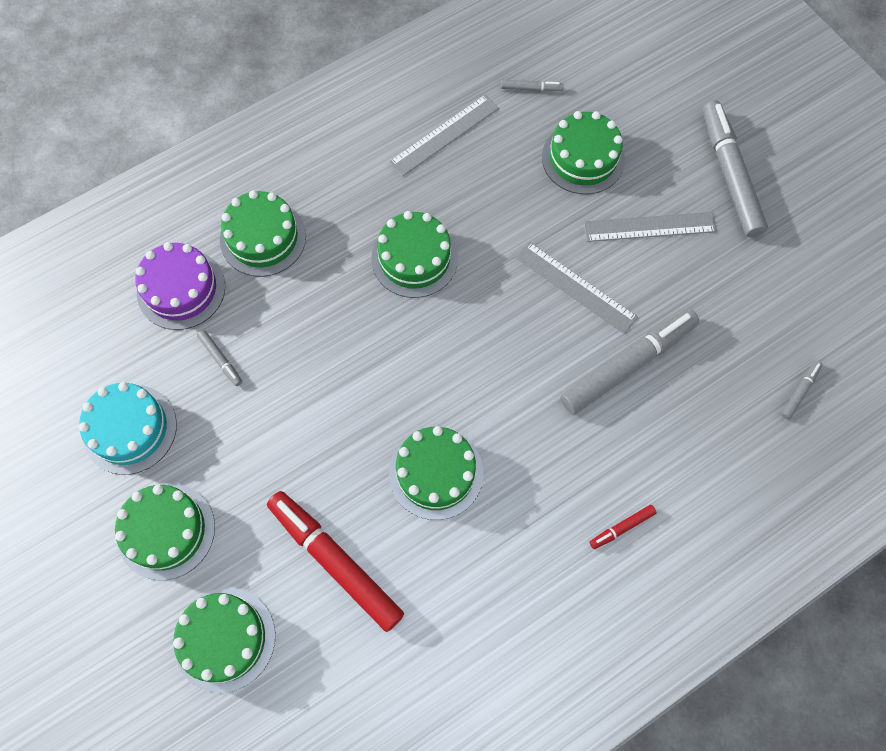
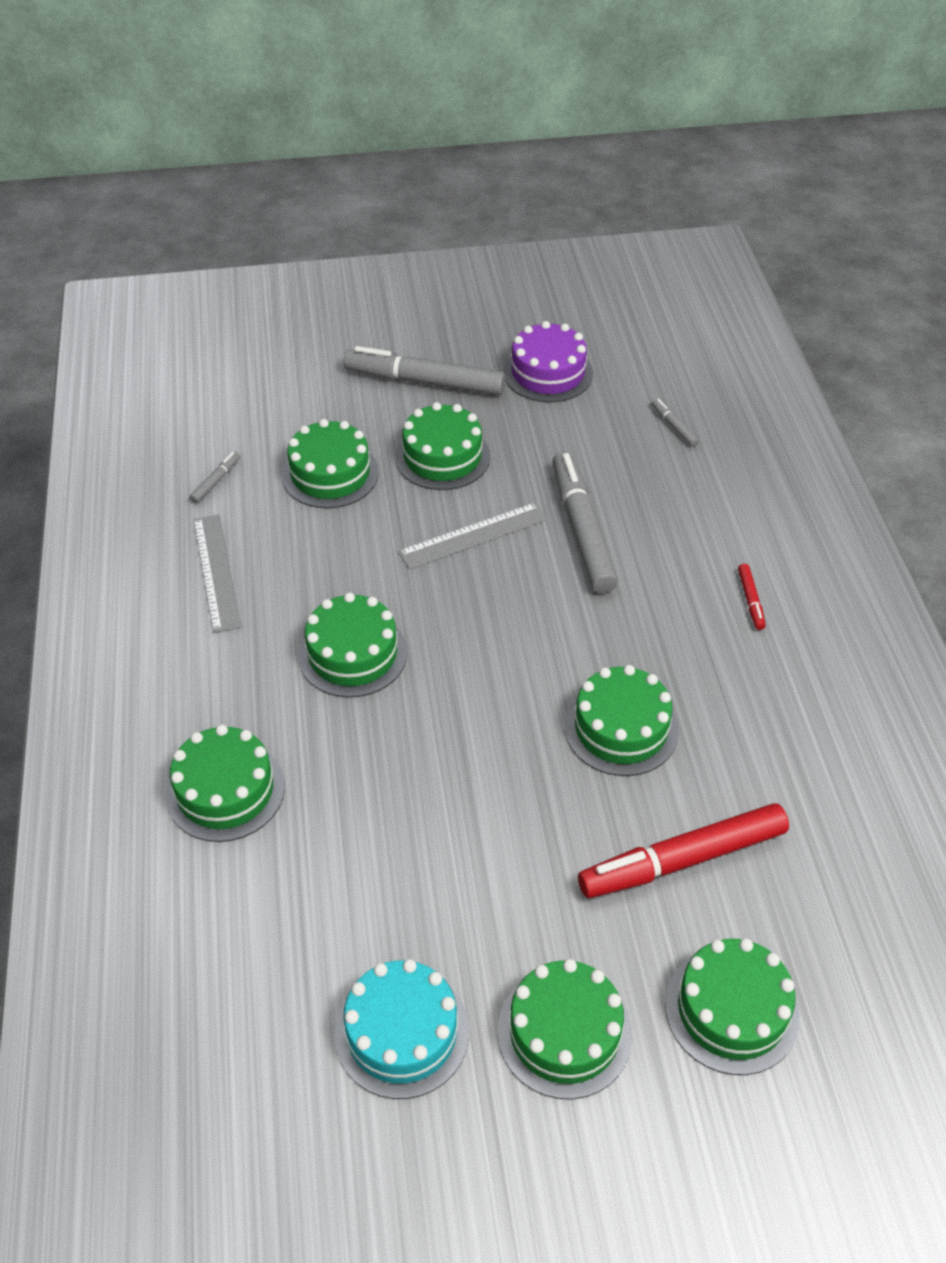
camera: 65 degrees left, 20 degrees down
(181, 289) = (237, 905): purple cake -> purple cake (548, 373)
(221, 359) = (364, 892): grey marker -> none
(649, 227) = (442, 457): grey ruler -> green cake

